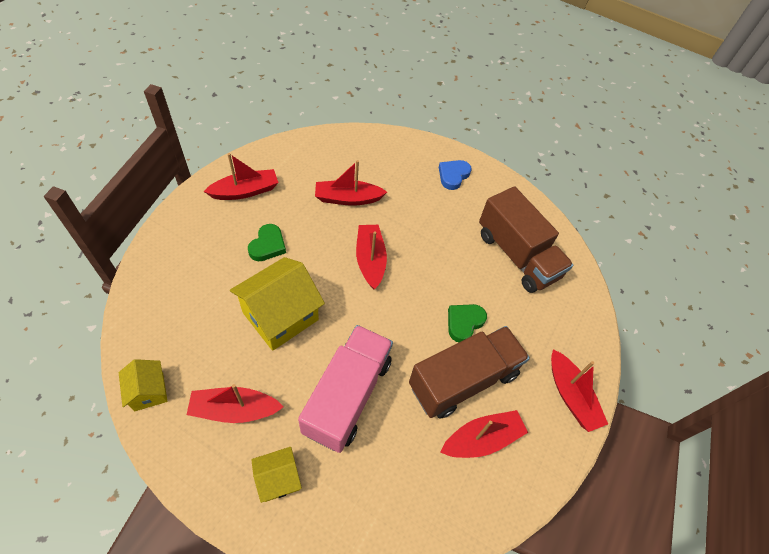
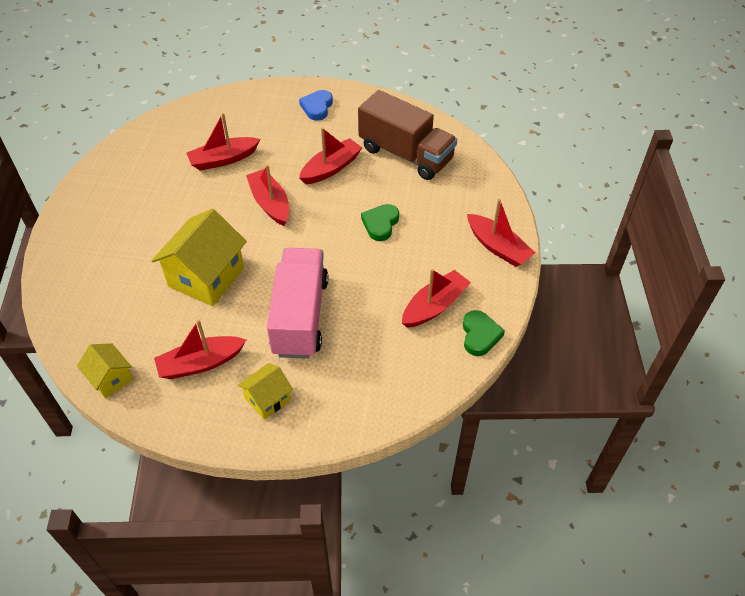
camera: 15 degrees left, 5 degrees down
(245, 191) = (117, 186): red boat -> red boat (331, 168)
(268, 245) = (164, 224): green heart -> green heart (480, 335)
(463, 380) = (399, 268): brown truck -> none

